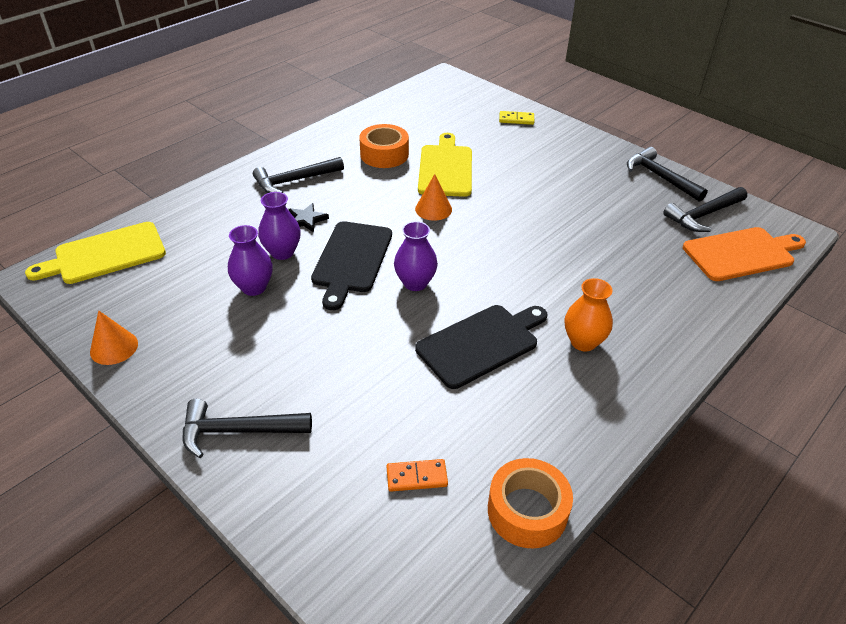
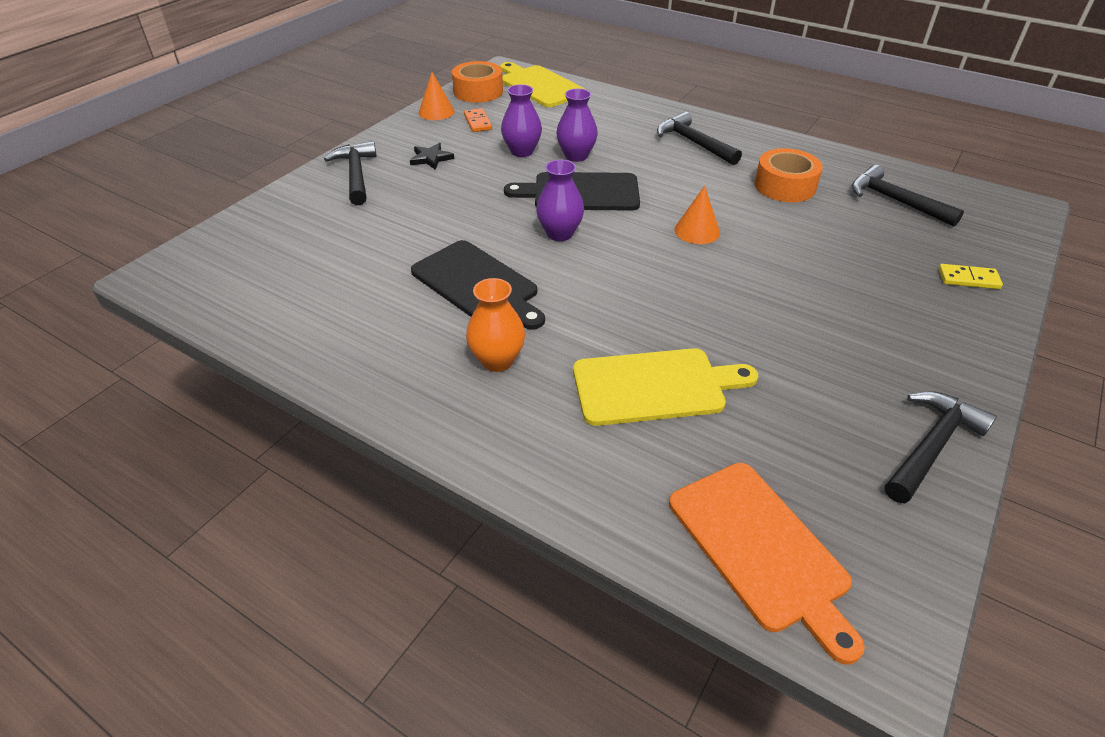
camera: 80 degrees right, 0 degrees up
(306, 220) = (632, 159): black star -> black star (431, 158)
(416, 477) = (306, 263): orange domino -> orange domino (477, 122)
(445, 168) = (788, 231): yellow cutting board -> yellow cutting board (655, 386)
(516, 119) = (968, 279): yellow domino -> yellow domino turned 75 degrees counterclockwise
(527, 511) = (263, 329): orange tape -> orange tape (478, 91)
(703, 215) = (849, 501): black hammer -> black hammer (895, 201)

